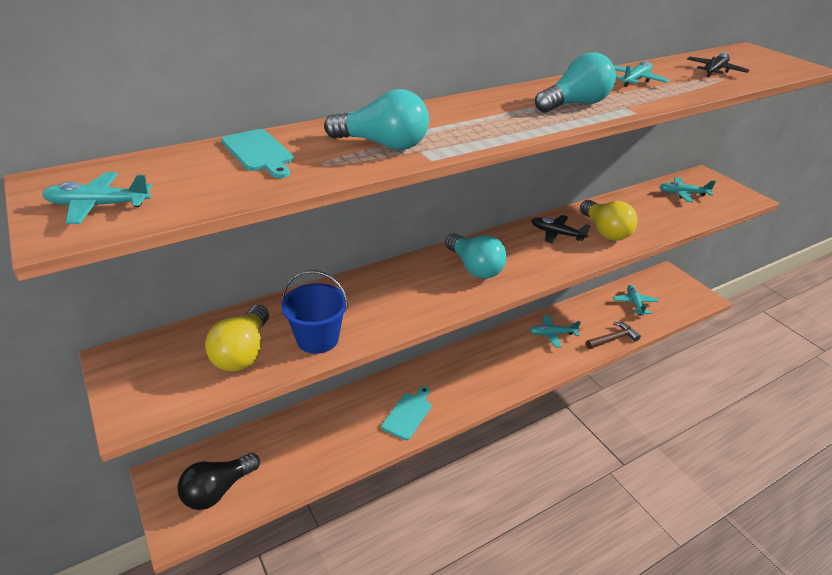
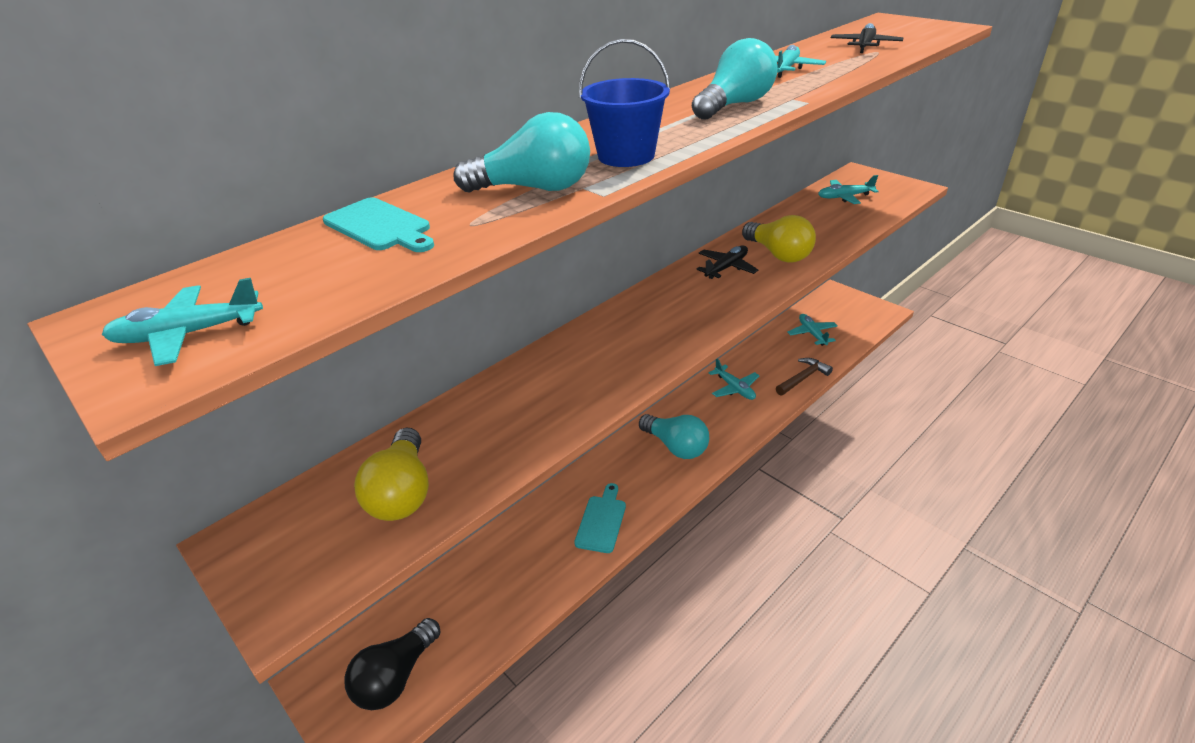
camera: 10 degrees left, 0 degrees up
(317, 339) = (492, 453): blue bucket -> blue bucket (626, 156)
(474, 267) = (648, 326): turquoise light bulb -> turquoise light bulb (676, 446)
(552, 334) = (734, 388): turquoise plane -> turquoise plane turned 105 degrees counterclockwise
(556, 233) = (726, 268): black plane -> black plane turned 120 degrees clockwise

